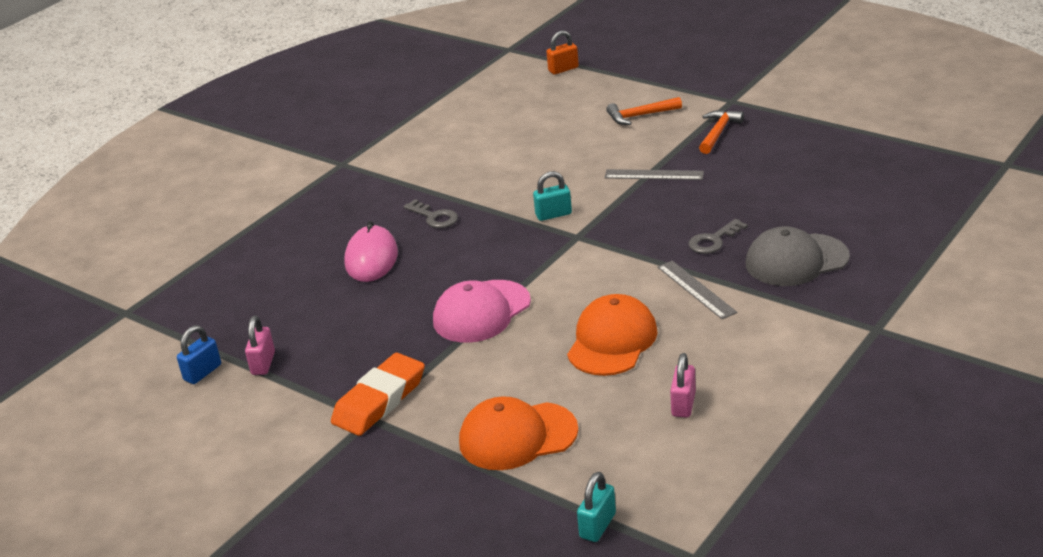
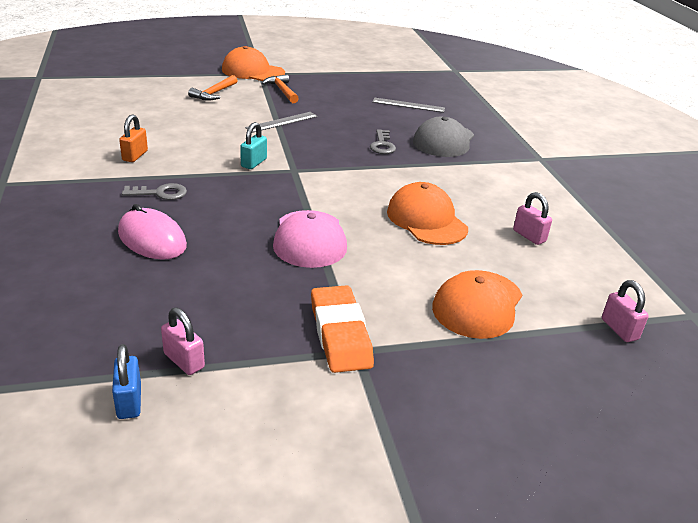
camera: 55 degrees left, 0 degrees up
(563, 69) = (108, 80): orange padlock -> orange padlock (135, 156)
(597, 525) = (619, 329): turquoise padlock -> pink padlock
(696, 289) = (420, 173): grey ruler -> grey ruler (408, 105)
(727, 95) = (252, 71): none -> orange cap

